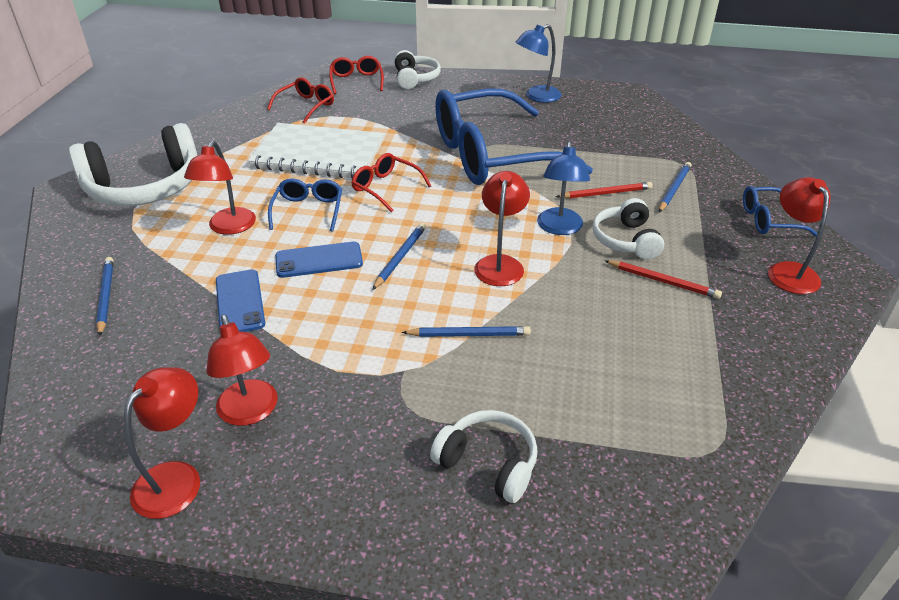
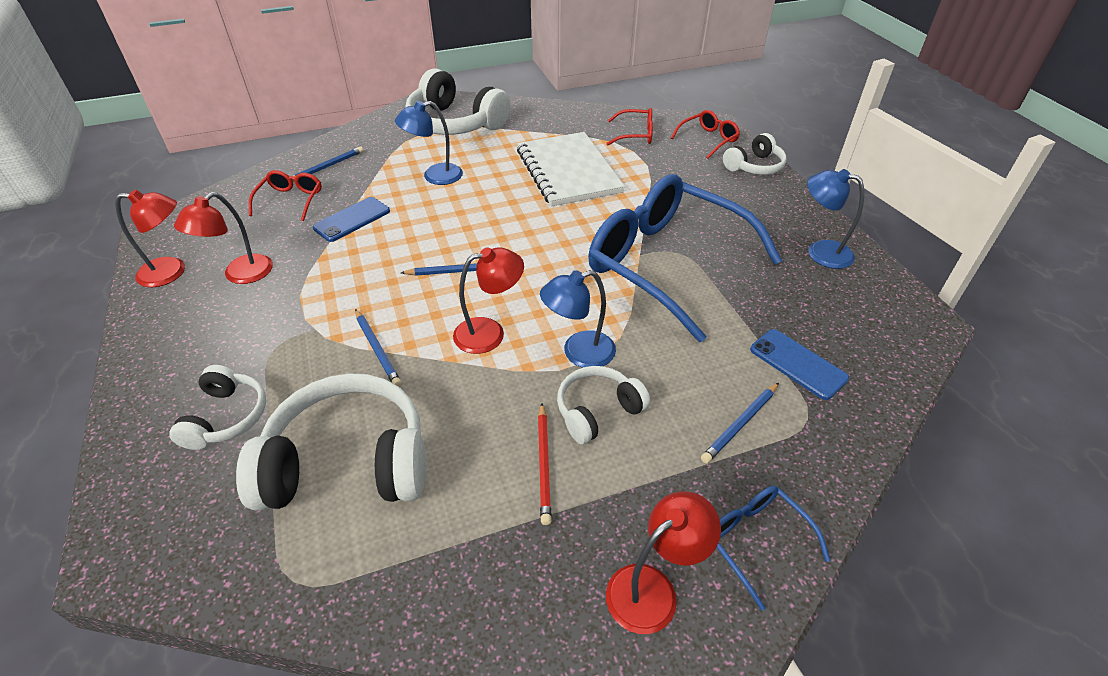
camera: 60 degrees right, 5 degrees up
(228, 227) = (434, 176): red lamp -> blue lamp
(308, 210) = (485, 200): blue glasses -> none
(319, 260) = (424, 232): blue phone -> blue phone (798, 364)
(385, 188) = (551, 224): red glasses -> red glasses (291, 200)
(601, 387) = (348, 462): none -> white headphones
(605, 193) = (674, 367): red pencil -> none
(674, 189) = (740, 424): blue pencil -> blue pencil turned 135 degrees clockwise

